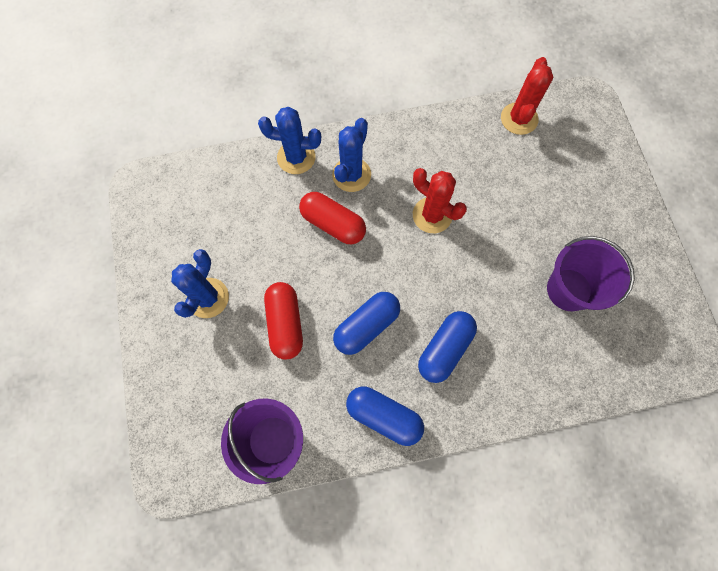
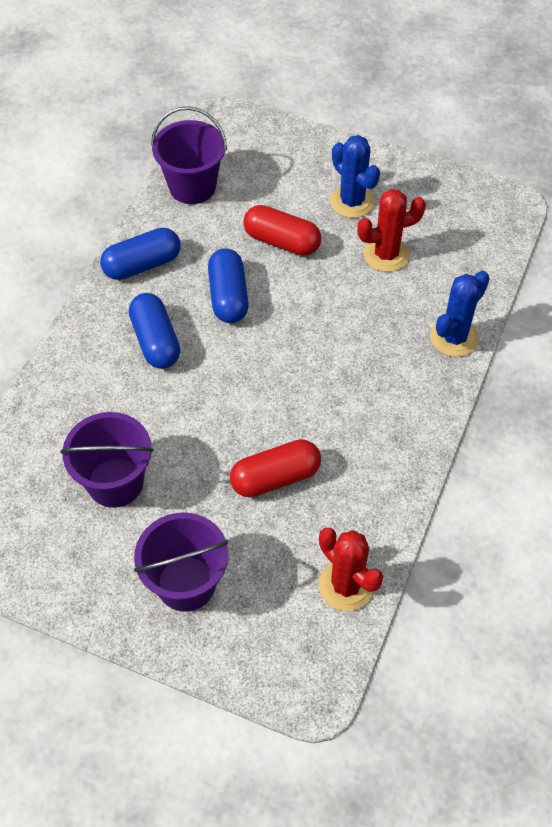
camera: 125 degrees right, 15 degrees down
(333, 224) = (352, 327): red capsule -> red capsule (275, 477)
(351, 175) = (397, 373): blue cactus -> none
(432, 215) = (294, 415): red cactus -> red cactus (386, 254)
(592, 200) = (186, 583): none -> purple bucket

